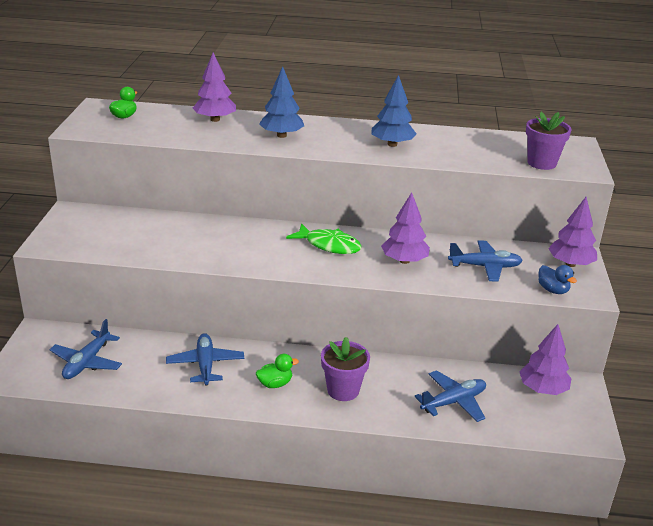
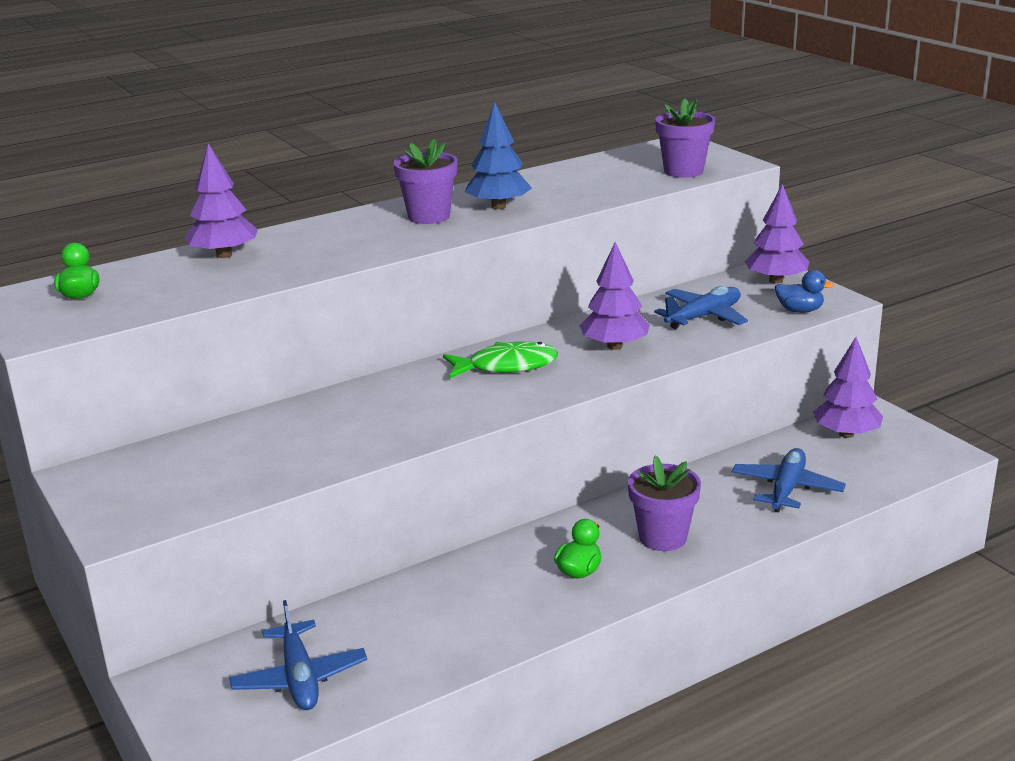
camera: 35 degrees left, 5 degrees down
(205, 365) = (465, 596): blue plane -> none
(281, 135) = (349, 242): blue tree -> none
(346, 136) = (429, 216): none -> purple flower pot

